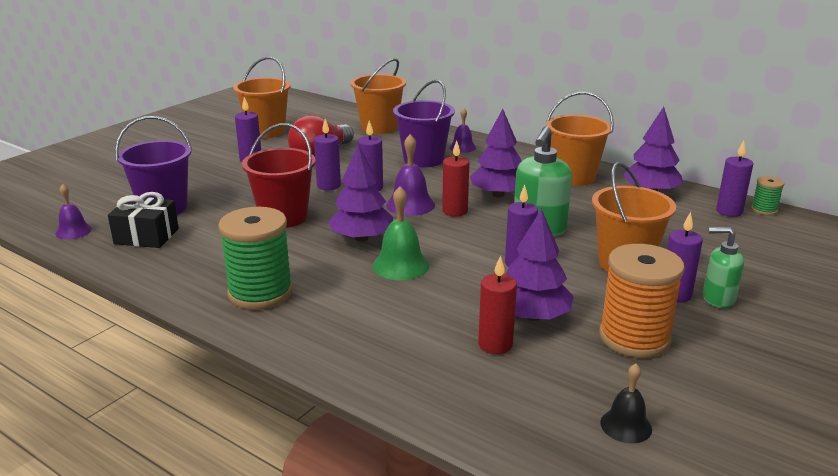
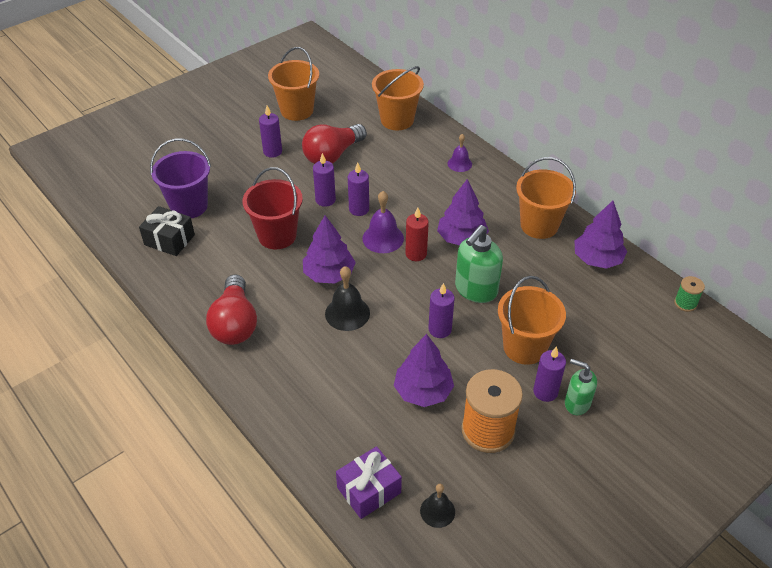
camera: 15 degrees right, 20 degrees up
(73, 231) = (118, 223): purple bell -> none
(260, 293) = (235, 323): green spool -> red light bulb
(400, 265) = (347, 313): green bell -> black bell
(423, 159) = (418, 176): purple bucket -> none
(495, 345) = (382, 414): red candle -> none
(521, 421) = (369, 490): none -> purple gift
(729, 211) = (652, 299): purple candle -> none

